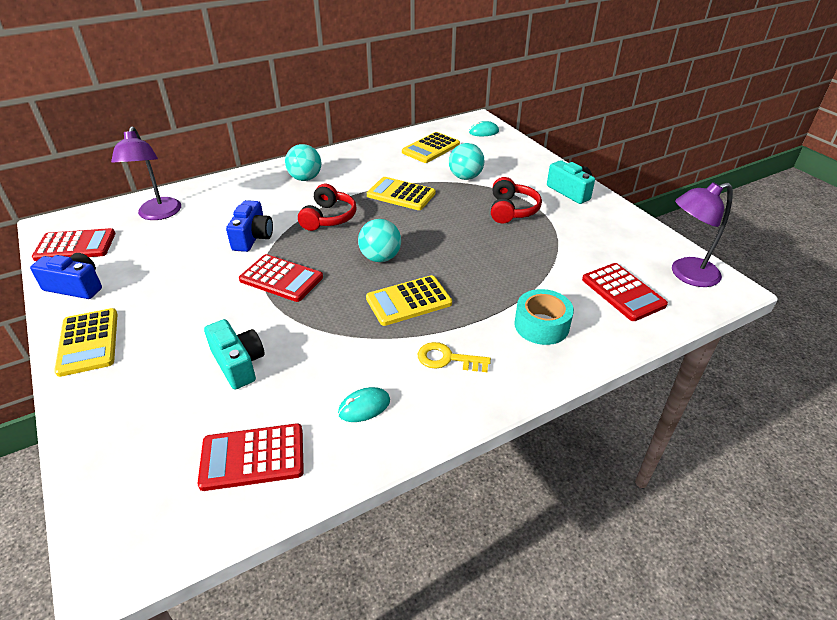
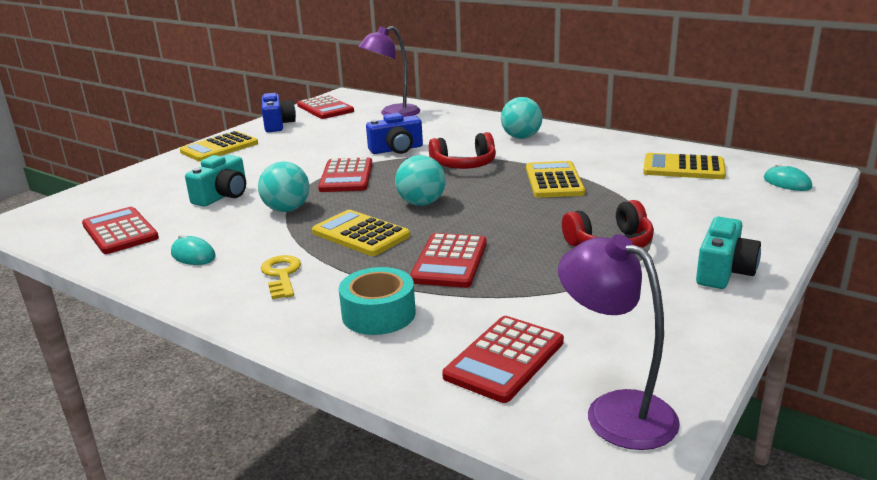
camera: 65 degrees right, 15 degrees down
(465, 177) = (647, 201): turquoise ball -> turquoise ball (287, 209)
(488, 274) = (449, 261): none -> red calculator

